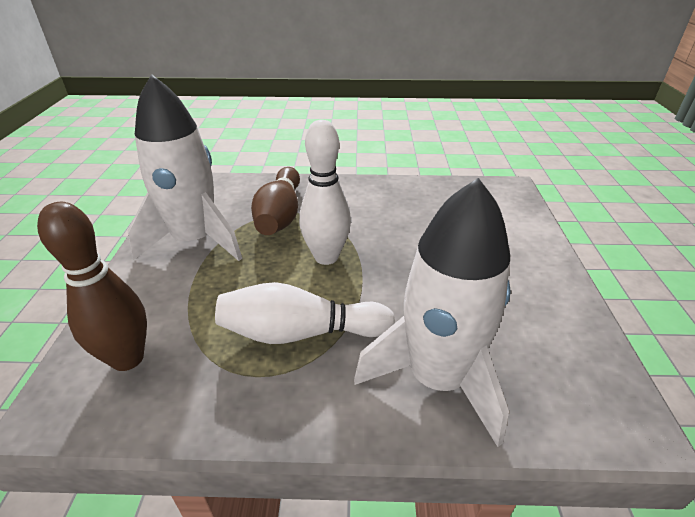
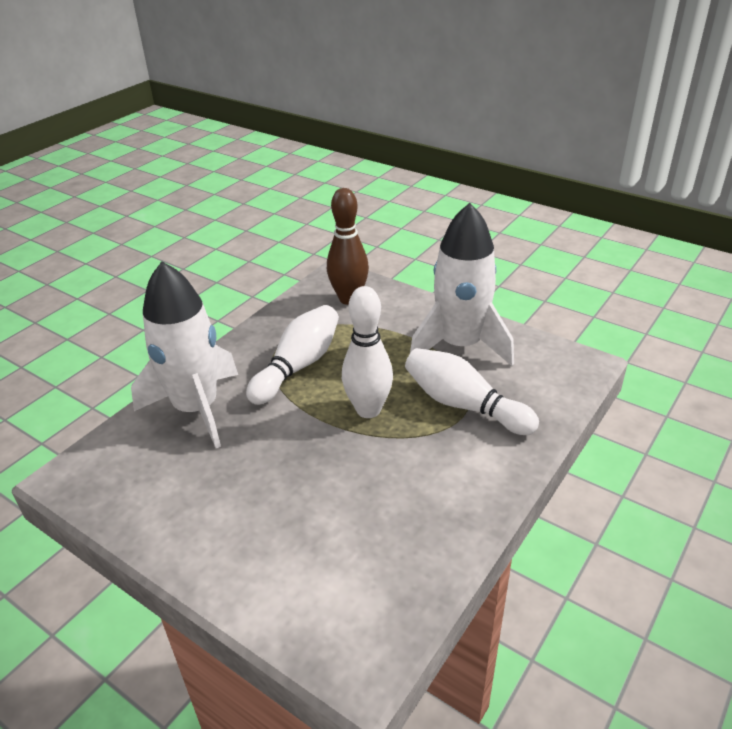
camera: 125 degrees right, 0 degrees up
(280, 215) = (464, 405): brown bowling pin -> white bowling pin

